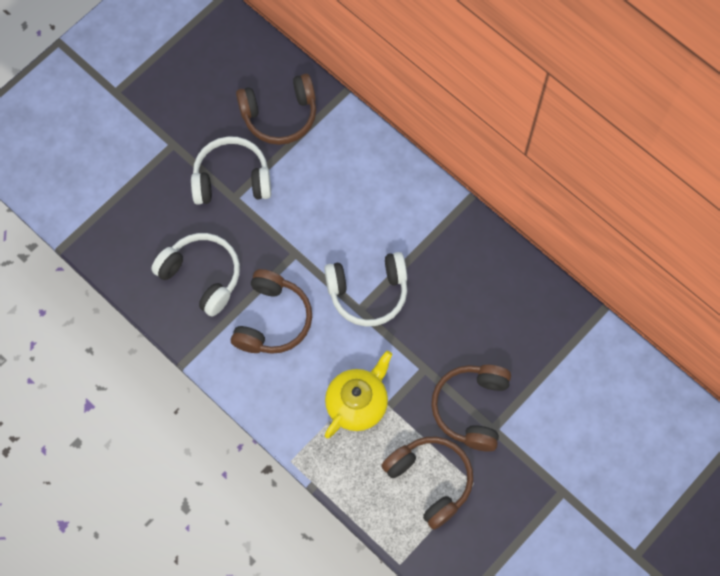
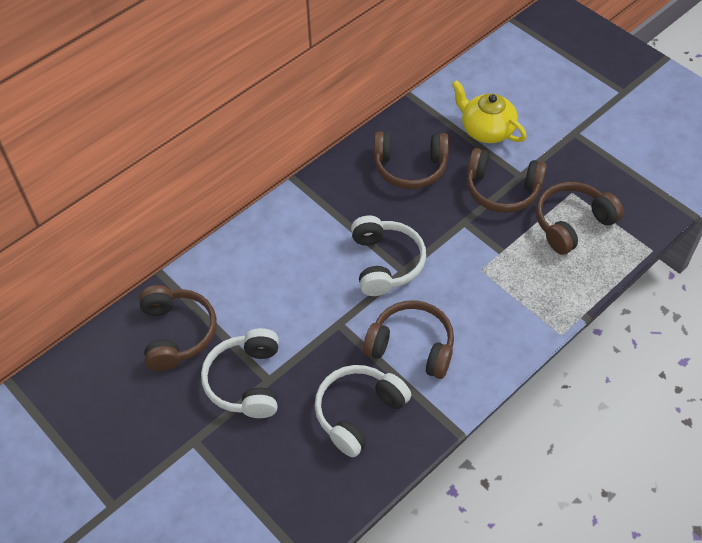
camera: 85 degrees left, 15 degrees down
(357, 403) = (499, 276): yellow teapot -> yellow teapot (486, 130)
(495, 313) = (410, 167): none -> brown headphones

